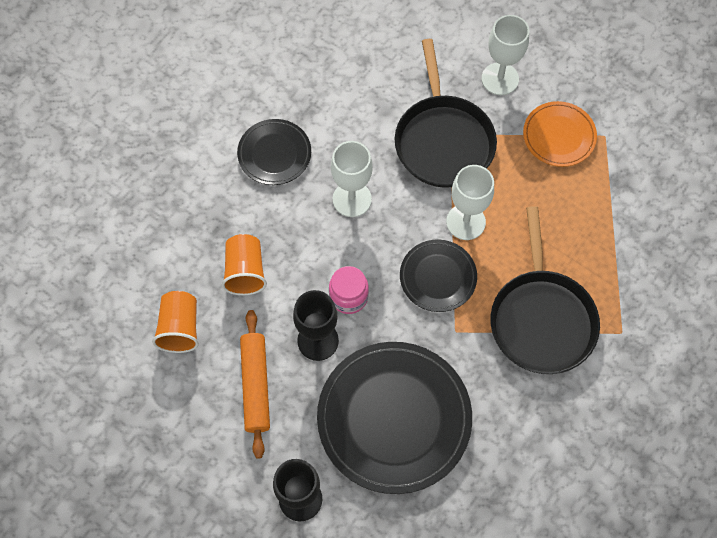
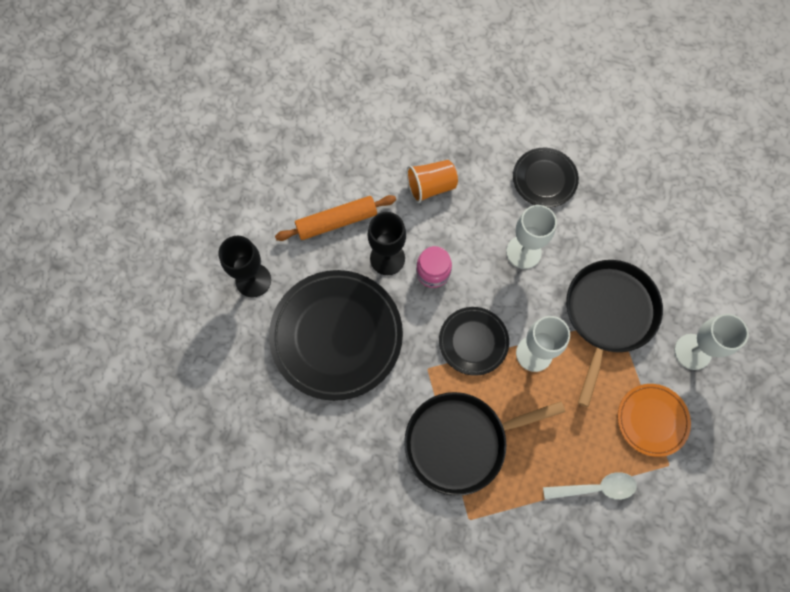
camera: 75 degrees right, 5 degrees up
(180, 328) = (369, 153): orange cup -> none
(443, 140) = (608, 315): black pan -> black pan turned 135 degrees clockwise
(613, 207) = (595, 488): none -> white spoon

